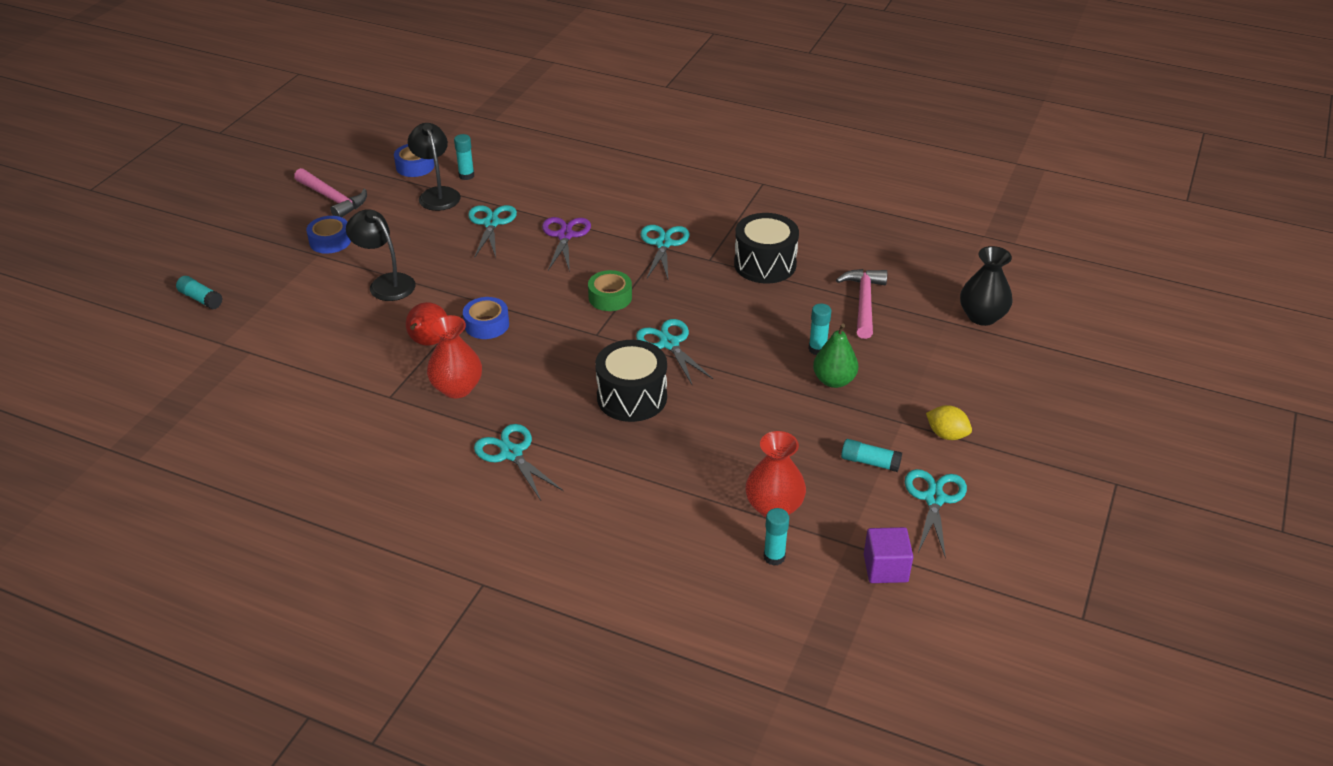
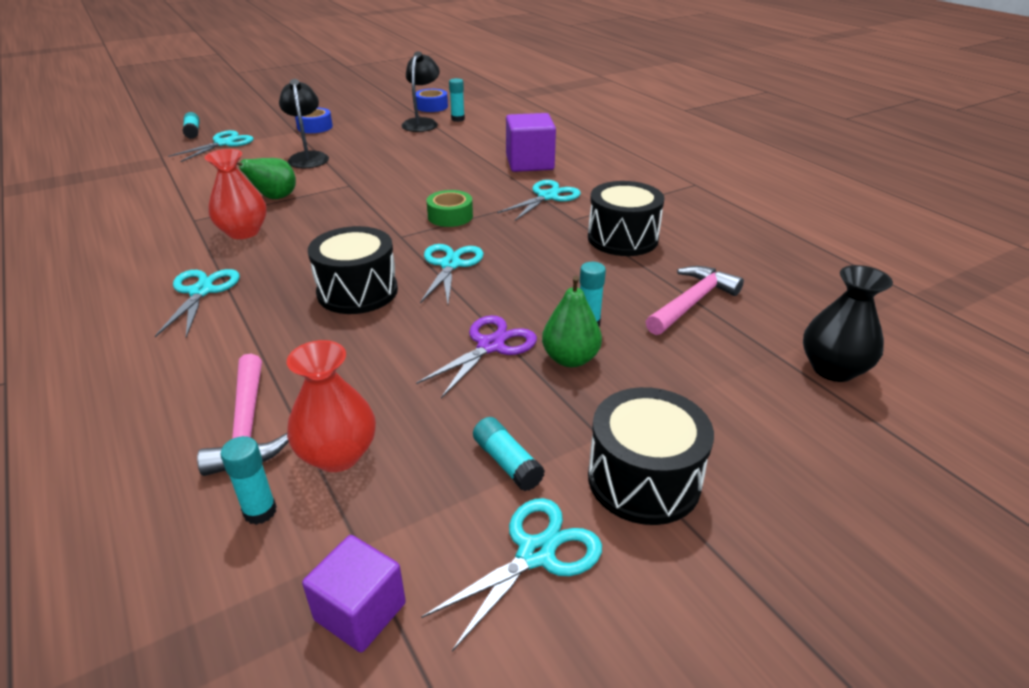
camera: 35 degrees right, 5 degrees down
(333, 199) = (353, 108): pink hammer -> pink hammer (247, 427)
(428, 342) = (275, 198): red pear -> green pear
(486, 324) = (331, 201): blue tape -> none
(491, 223) = (432, 147): turquoise scissors -> turquoise scissors (223, 143)
(565, 236) = (475, 169): purple scissors -> purple scissors (490, 346)
(604, 210) = (529, 163): none -> purple cube
(946, 435) = (643, 479): yellow lemon -> black drum

